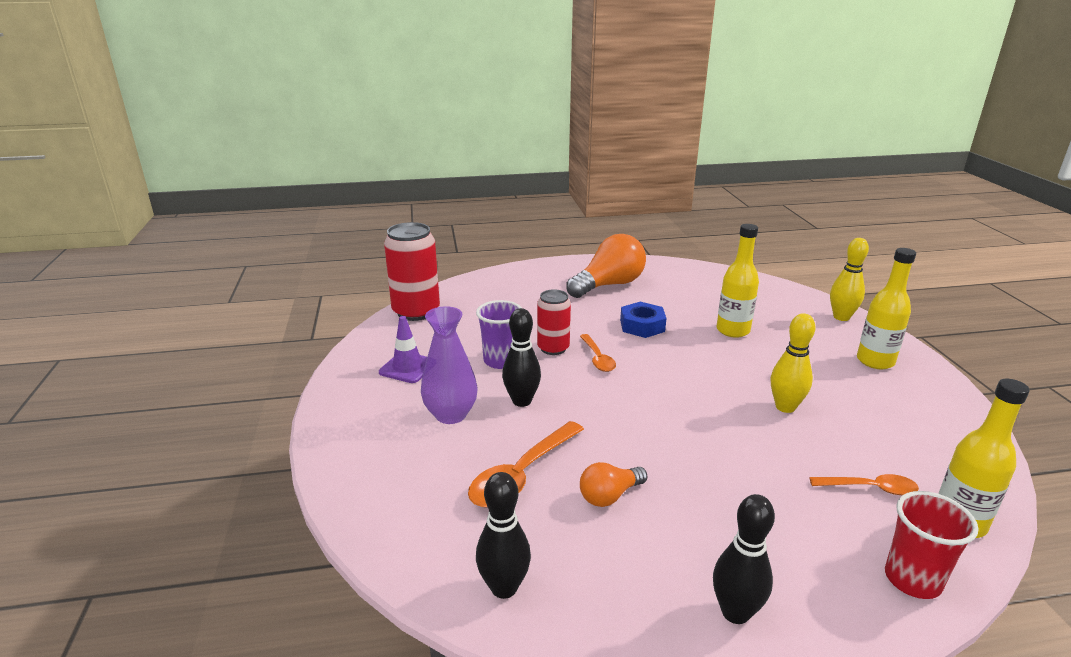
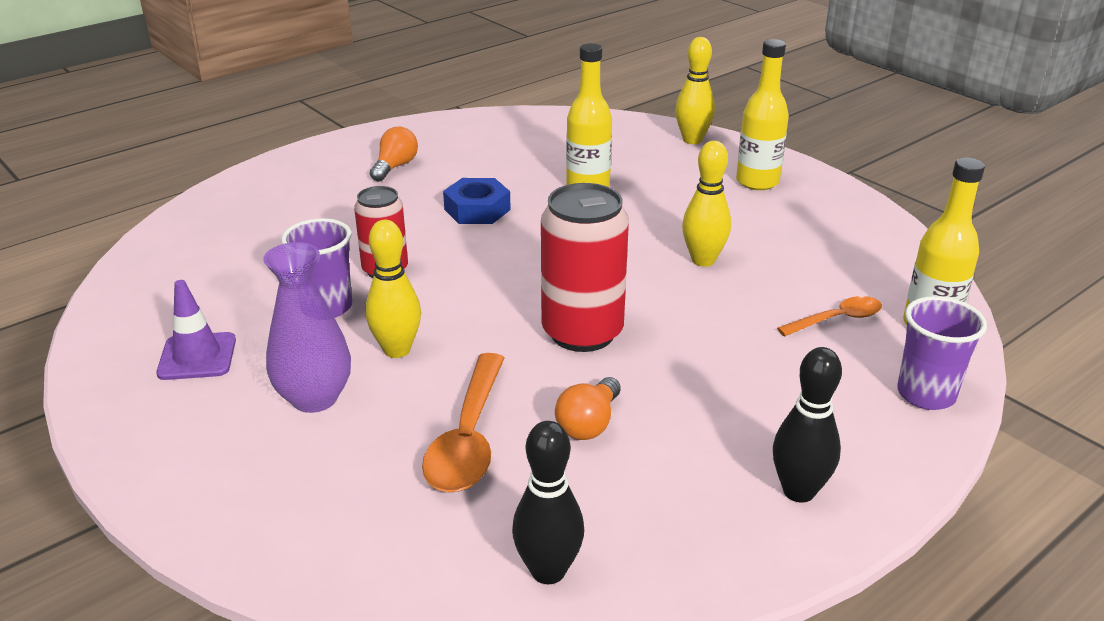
camera: 30 degrees left, 5 degrees up
(416, 312) = (141, 275): red can -> red can (582, 333)
(521, 401) = (397, 350): black bowling pin -> yellow bowling pin
(597, 358) = (453, 266): orange spoon -> none
(609, 285) = (395, 167): orange light bulb -> orange light bulb, size x0.53
(912, 580) = (926, 394): red cup -> purple cup

